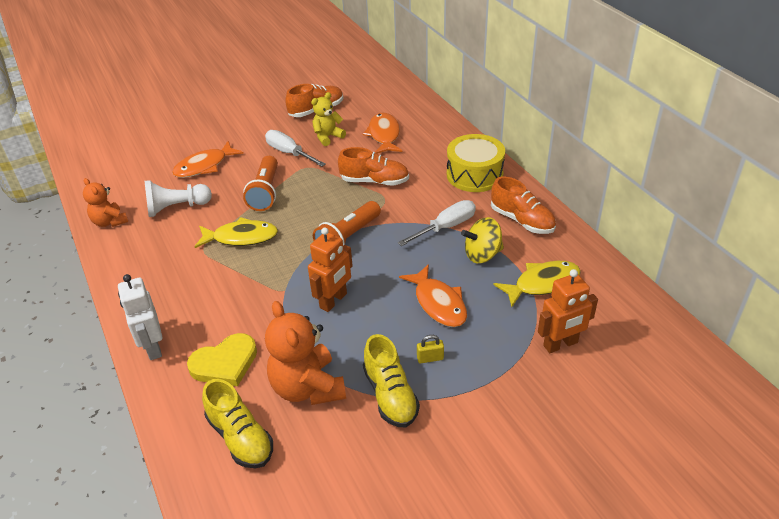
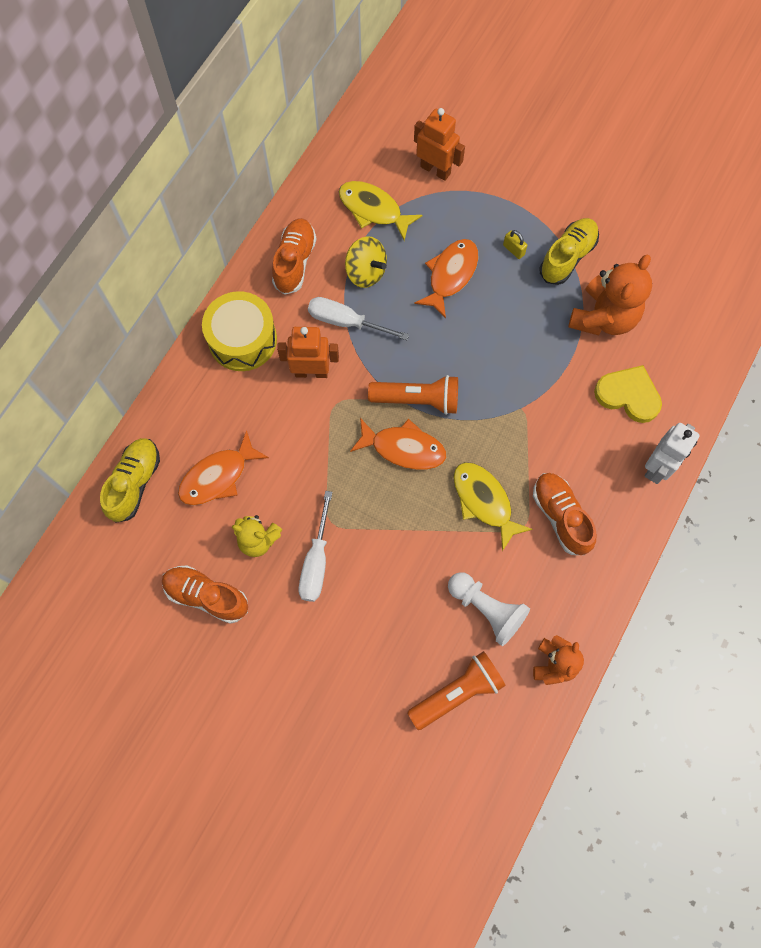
camera: 125 degrees left, 30 degrees up
(204, 166) = (400, 643): orange fish -> orange fish (403, 448)
(240, 437) = (677, 332): yellow shoe -> yellow shoe (135, 483)
(265, 192) = (401, 533): orange flashlight -> orange flashlight (457, 692)
(333, 301) = (505, 358): orange robot -> orange robot (311, 372)
(374, 181) = (313, 431): orange shoe -> orange shoe (560, 516)

